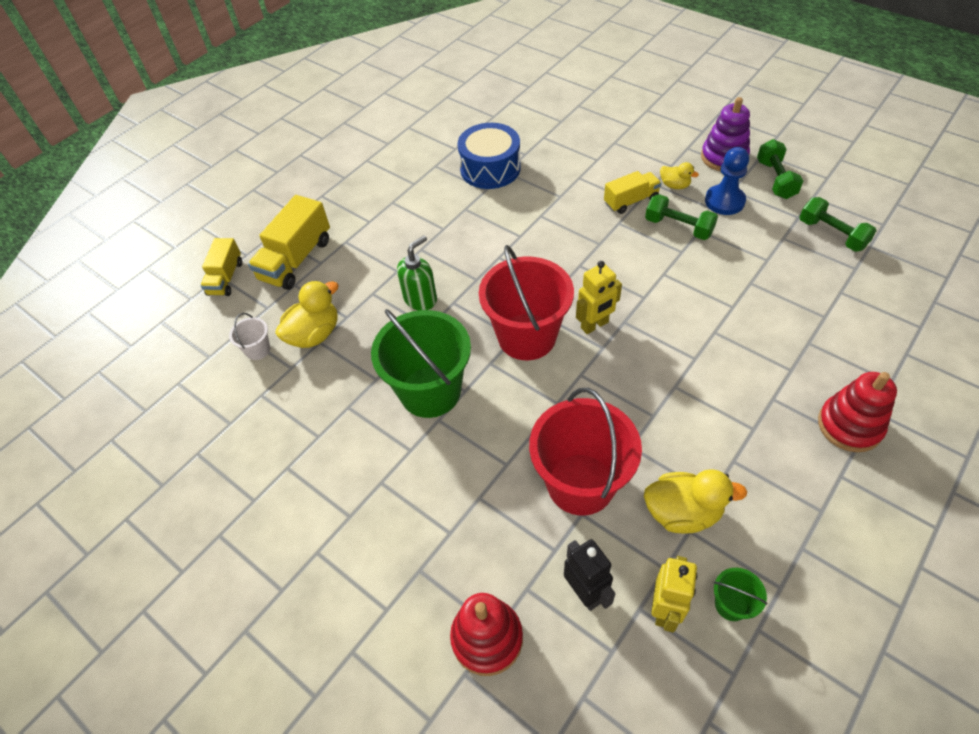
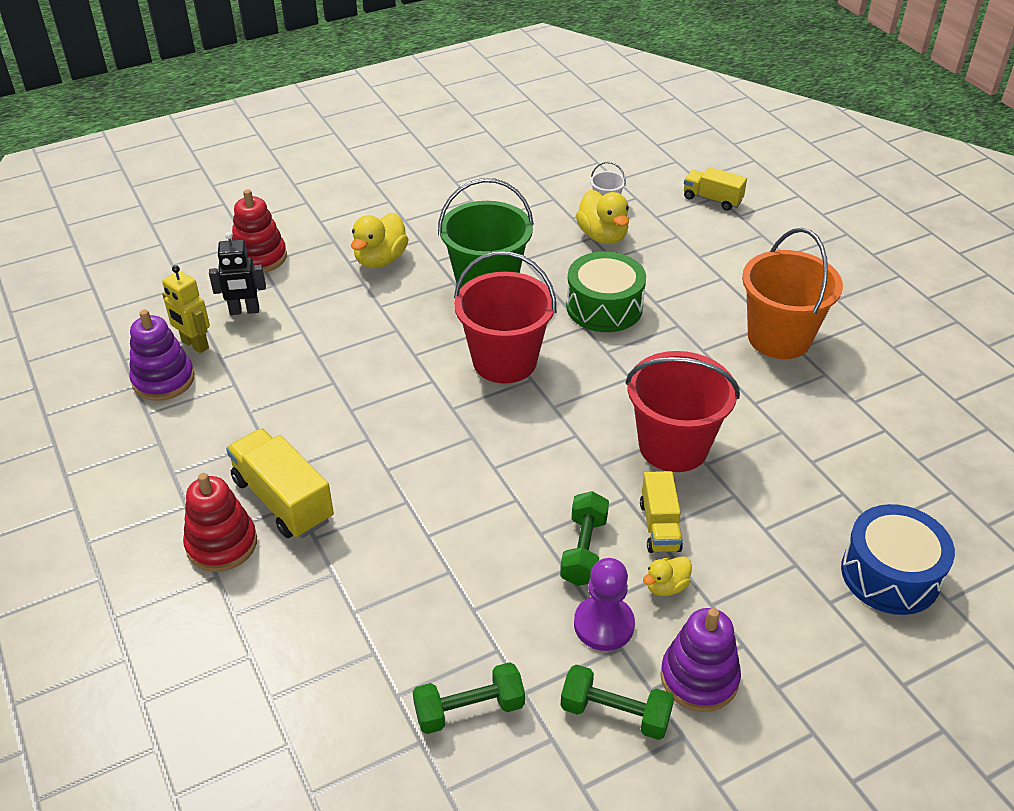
camera: 110 degrees right, 10 degrees down
(296, 260) = (713, 242): yellow truck -> yellow truck (283, 500)
(407, 194) = (779, 338): none -> orange bucket
(420, 299) = (604, 307): green soap dispenser -> green drum
(490, 168) = (796, 419): blue drum -> blue drum (890, 574)
(580, 484) = (327, 340): red bucket -> red bucket (673, 446)
(594, 325) = (484, 413): yellow robot -> none
(678, 227) = (583, 550): green dumbbell -> green dumbbell turned 45 degrees counterclockwise
(682, 512) = (251, 387): yellow duck -> yellow duck (380, 260)
(724, 201) = (603, 625): blue pawn -> purple pawn
(731, 604) = (163, 380): green bucket -> purple stacking toy

